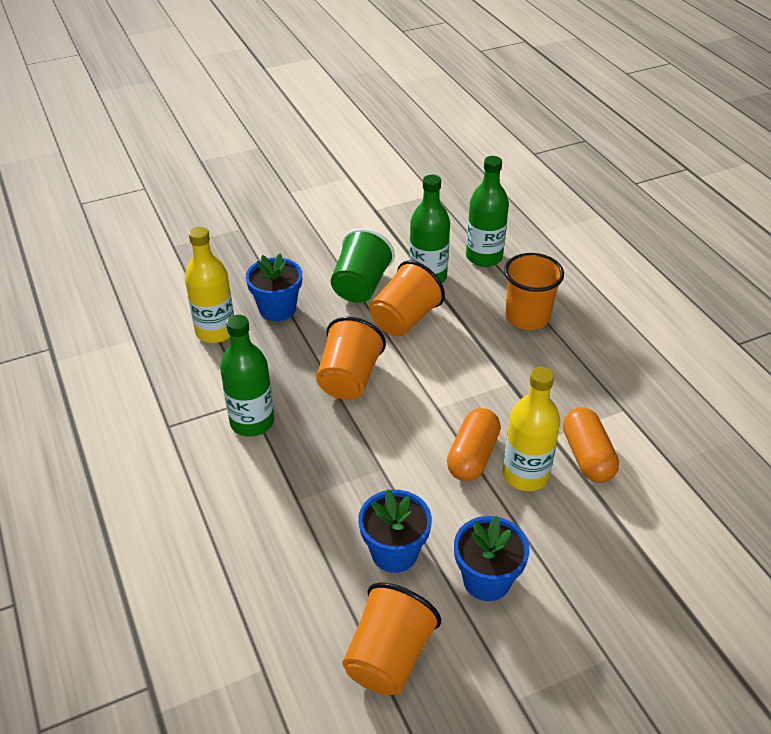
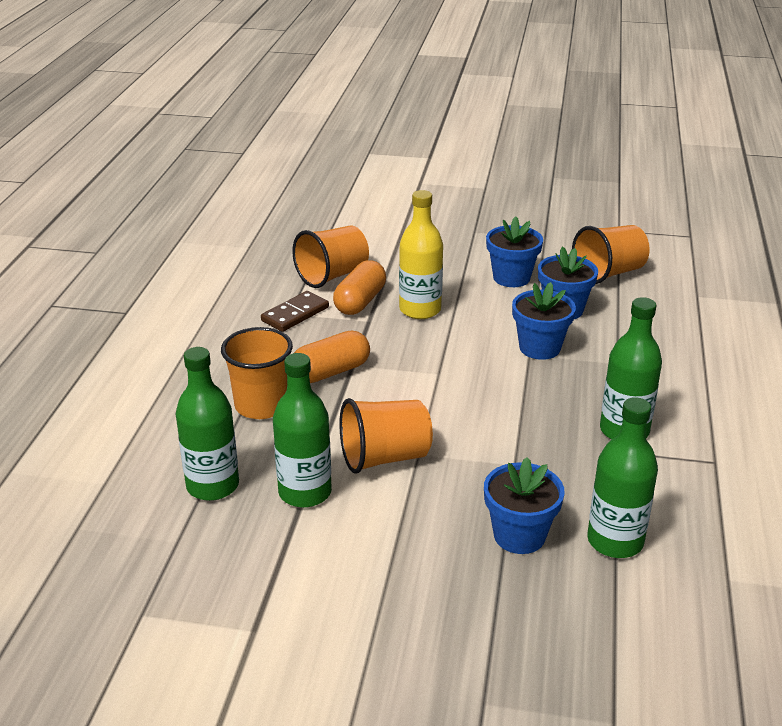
camera: 145 degrees left, 10 degrees down
(215, 331) = (615, 541): yellow bottle -> green bottle
(349, 379) = (498, 427): orange cup -> orange cup (332, 276)
(360, 286) = (394, 518): green cup -> none
(378, 482) = (539, 348): none -> blue flower pot
(472, 456) = (447, 334): orange capsule -> orange capsule (331, 372)
(618, 411) = (295, 314): none -> brown domino

